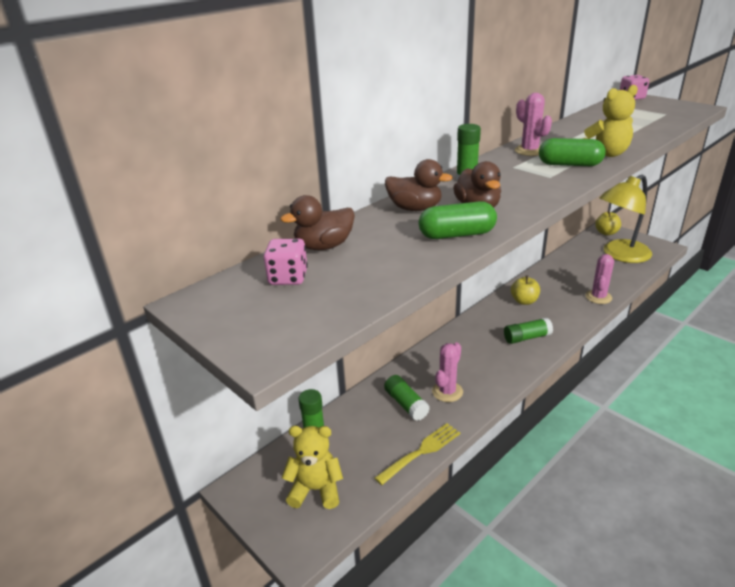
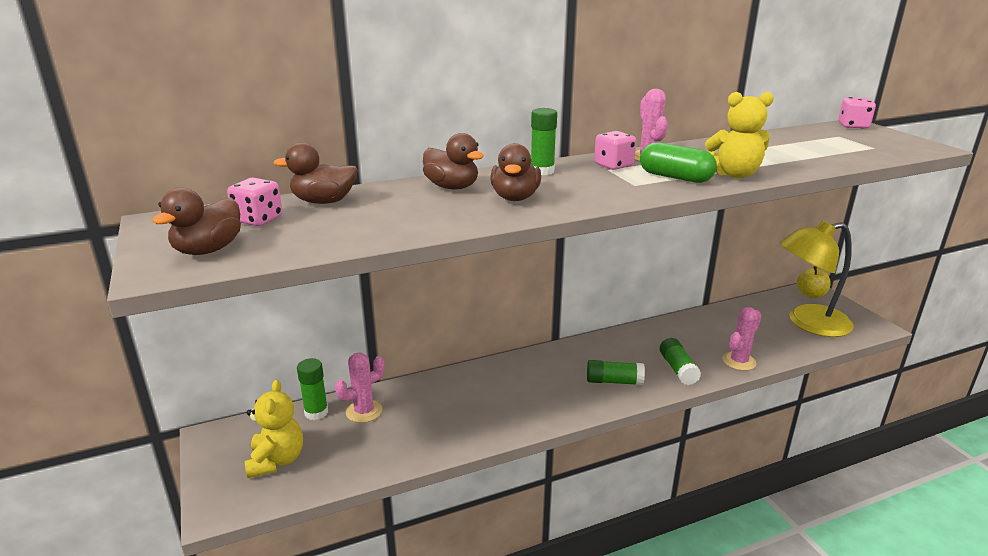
camera: 20 degrees right, 5 degrees down
(283, 319) = (208, 250): none -> brown duck
(316, 490) = (276, 460): yellow teddy bear -> yellow teddy bear turned 60 degrees clockwise
(406, 404) = (427, 410): green glue stick -> green glue stick (678, 369)
(421, 452) = (403, 460): yellow fork -> none
(447, 391) = (479, 410): pink cactus -> pink cactus (364, 411)
(457, 235) = (459, 217): green capsule -> none
(513, 162) = (613, 165): none -> pink dice
(524, 301) = (643, 343): yellow apple -> none

